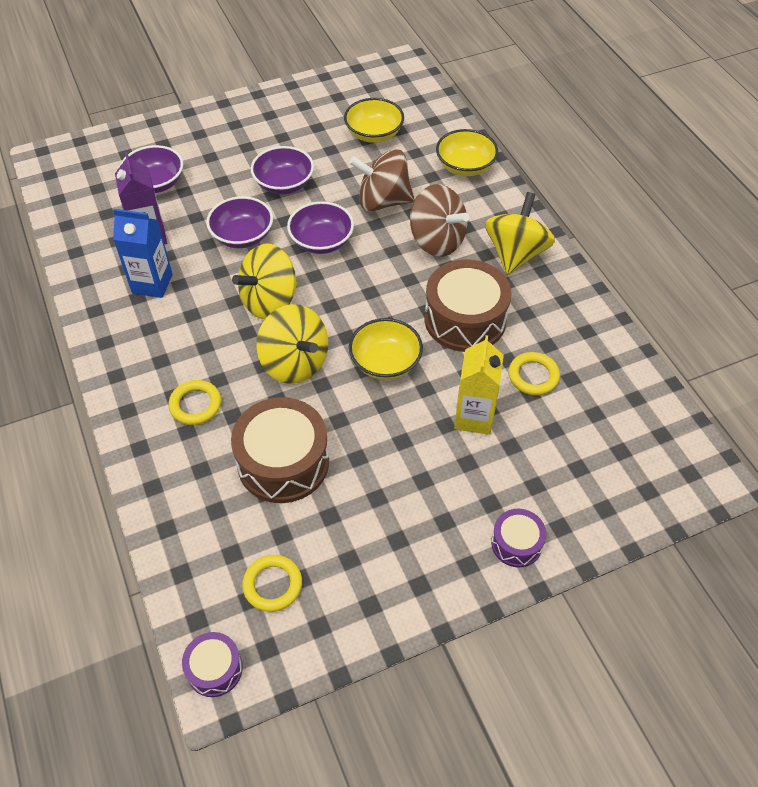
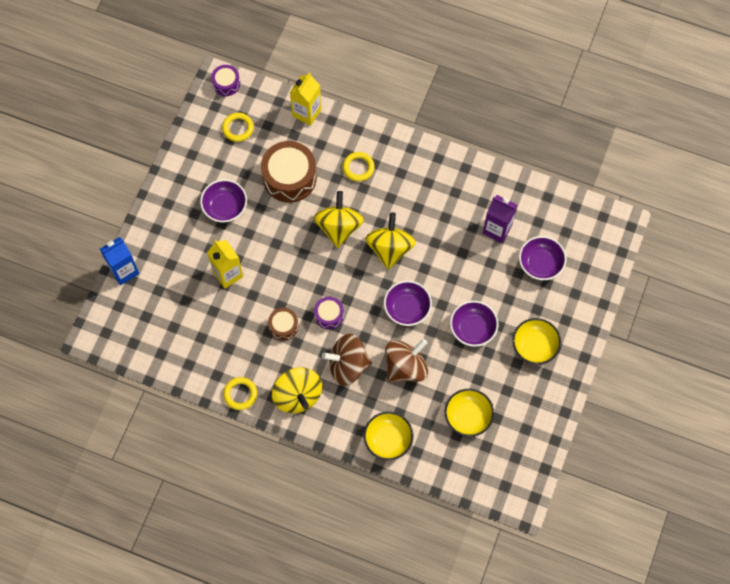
camera: 135 degrees right, 15 degrees up
(152, 284) = (458, 205): blue carton -> blue carton (124, 271)
(167, 523) = (306, 113): none -> yellow carton
(242, 236) = (451, 273): purple bowl -> purple bowl (225, 207)
(295, 363) = (339, 227): yellow spinning top -> yellow spinning top turned 90 degrees clockwise
(385, 362) = (297, 266): yellow bowl -> yellow bowl (534, 346)
(465, 319) = (283, 326): brown drum -> brown drum, size x0.52
(516, 543) = (156, 230): purple drum -> purple drum (329, 315)
(533, 376) = (220, 322): yellow ring -> yellow ring (240, 394)

